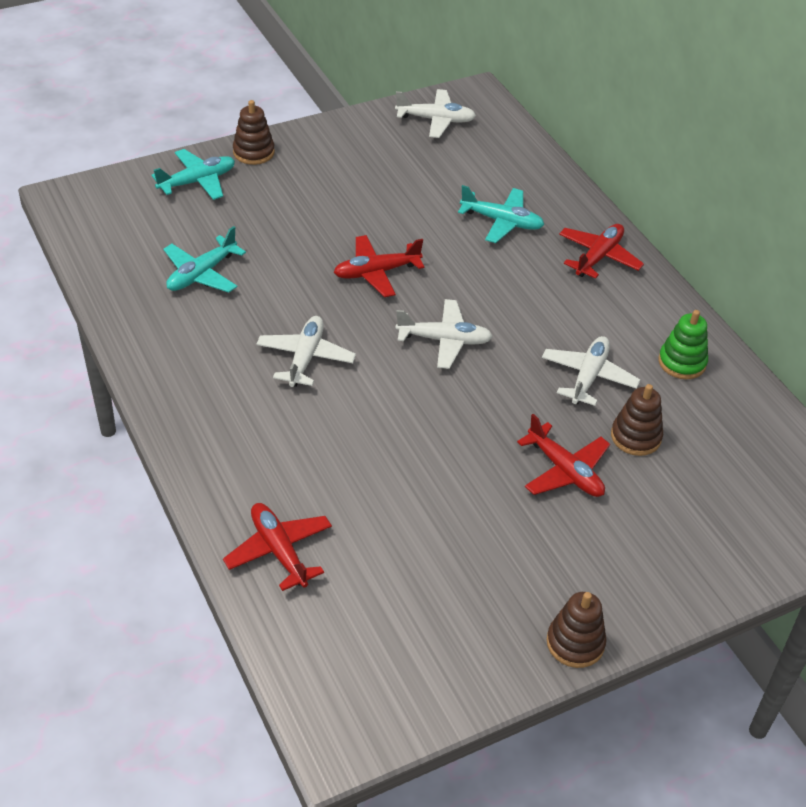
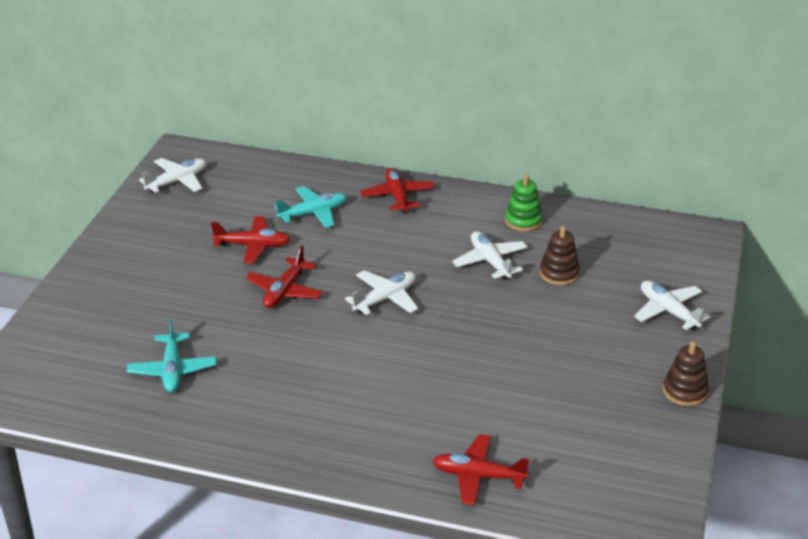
camera: 45 degrees left, 10 degrees down
(197, 182) = (72, 319): turquoise plane -> none
(253, 152) = (83, 276): brown stacking toy -> none
(305, 358) = (321, 367): white plane -> white plane (668, 311)
(565, 471) = (553, 316): red plane -> red plane (253, 246)

